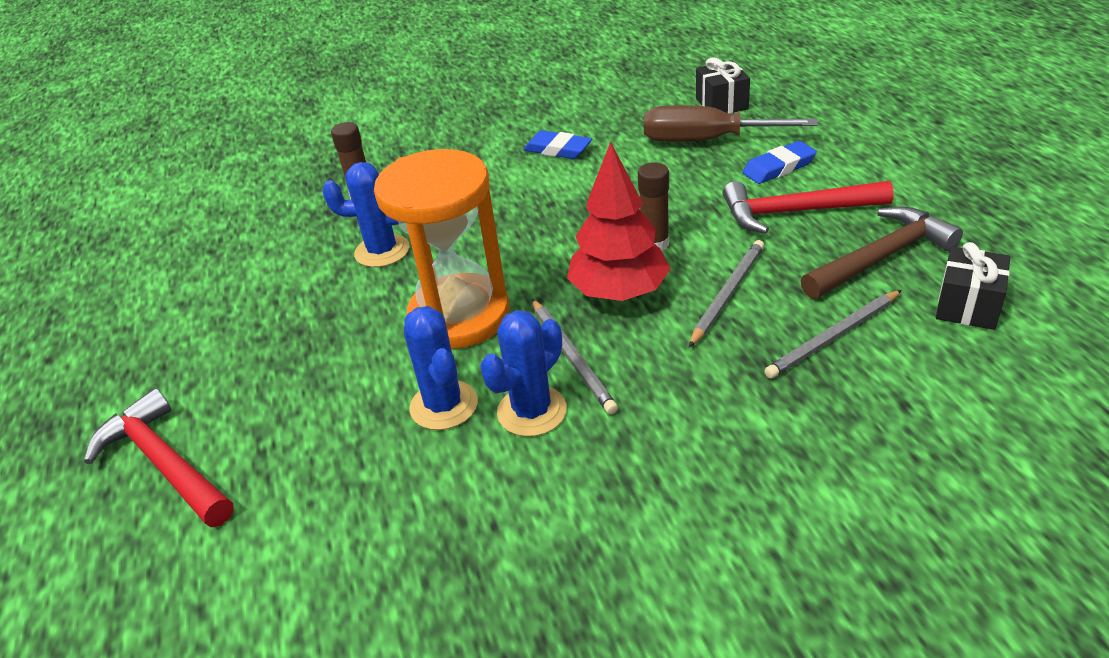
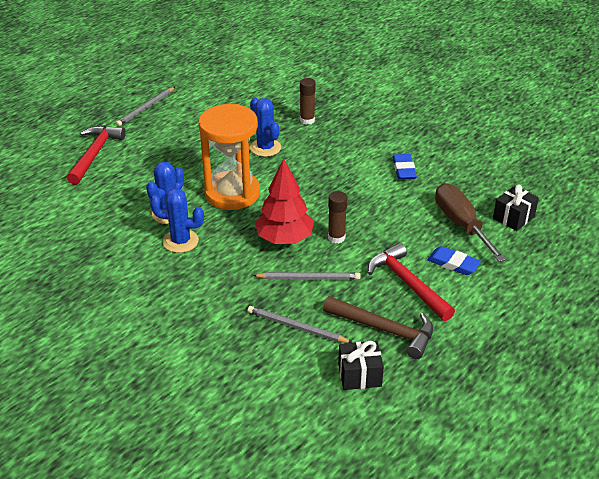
camera: 55 degrees right, 0 degrees up
(572, 357) = (224, 240): grey pencil -> grey pencil (146, 108)

